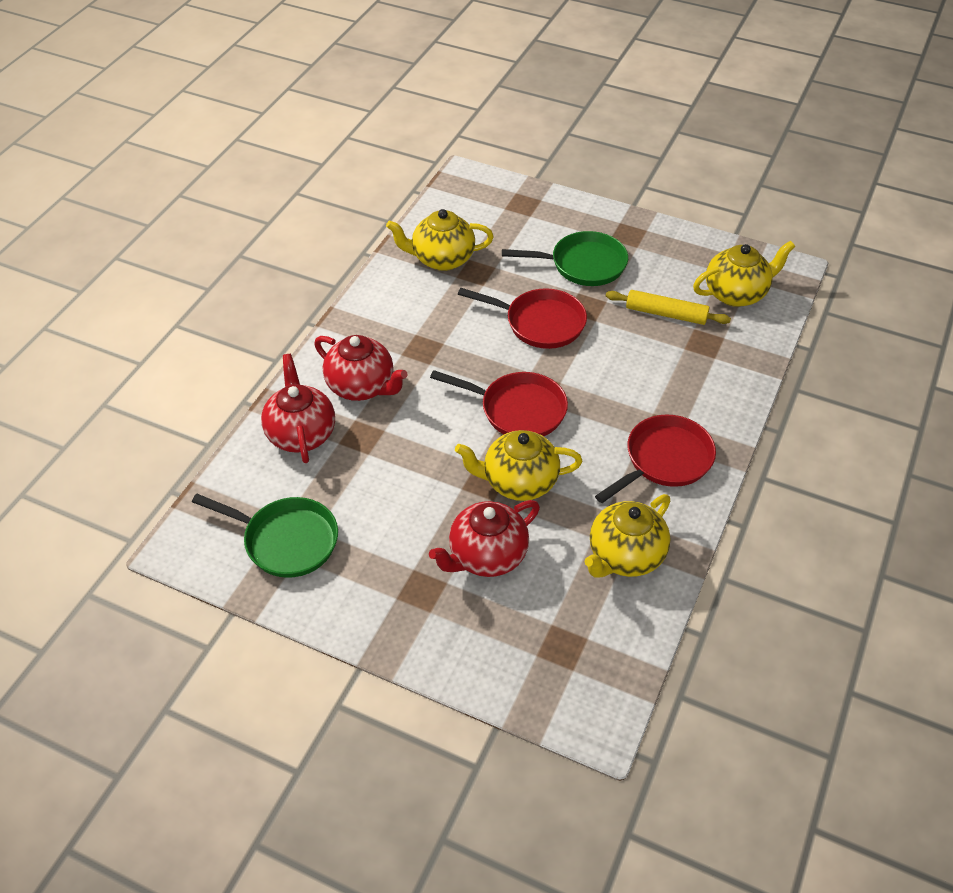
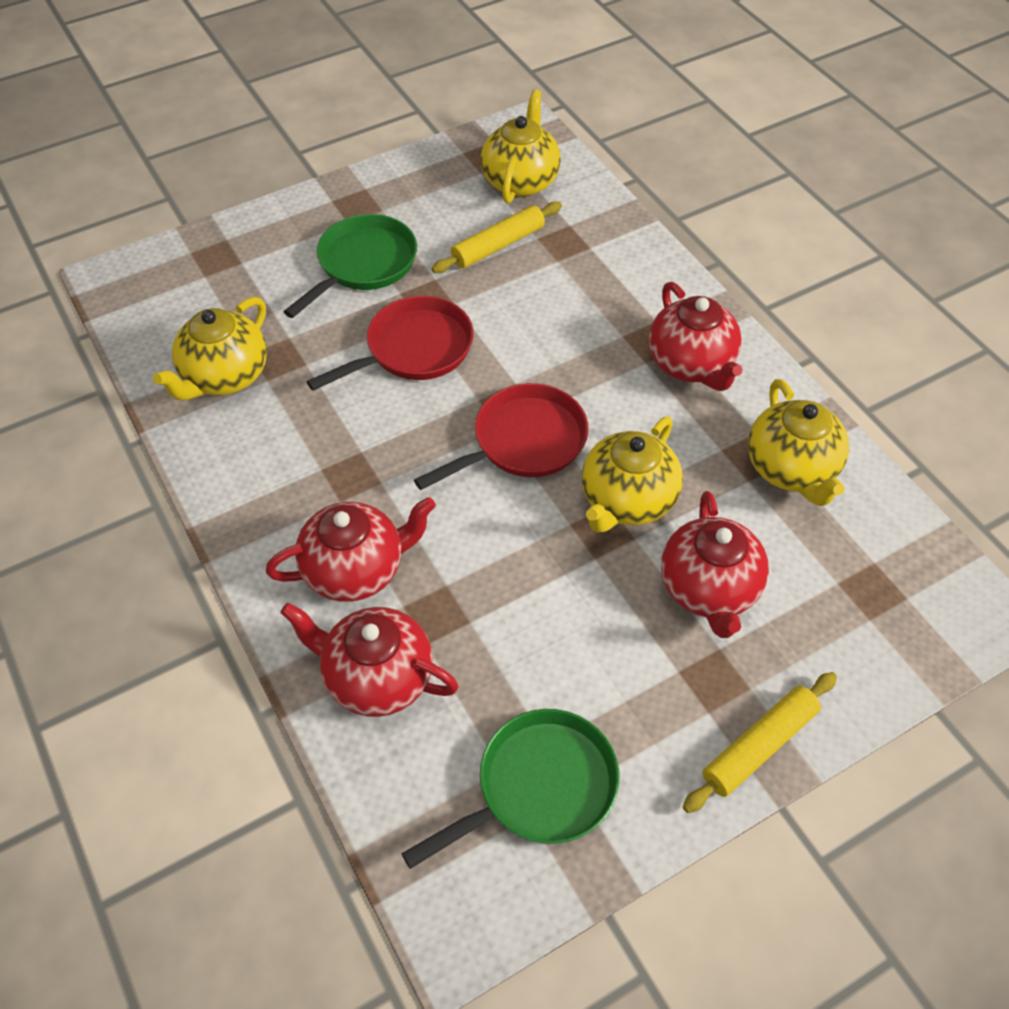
camera: 55 degrees left, 5 degrees up
(391, 635) = (759, 746): none -> yellow rolling pin
(664, 460) = (691, 364): red pan -> red teapot

